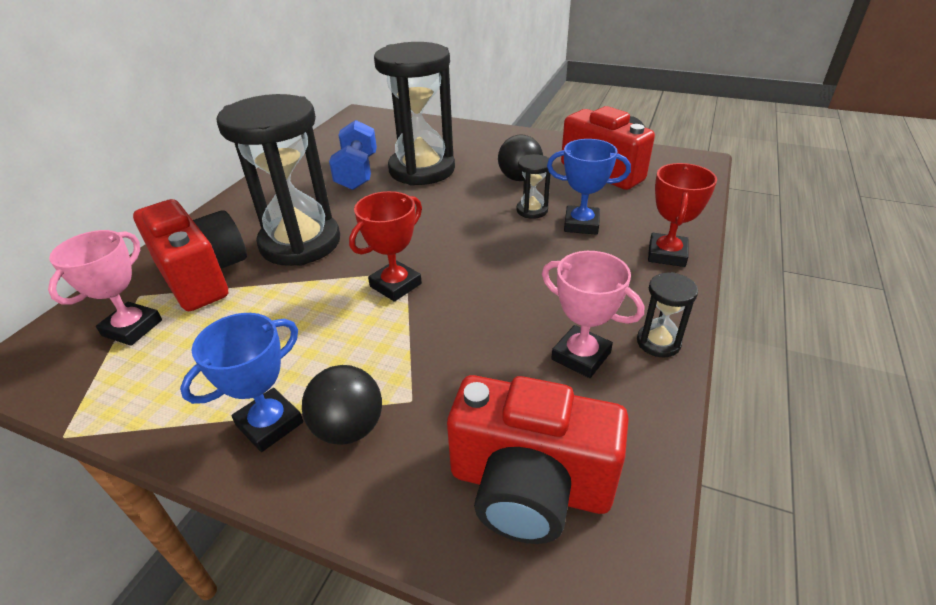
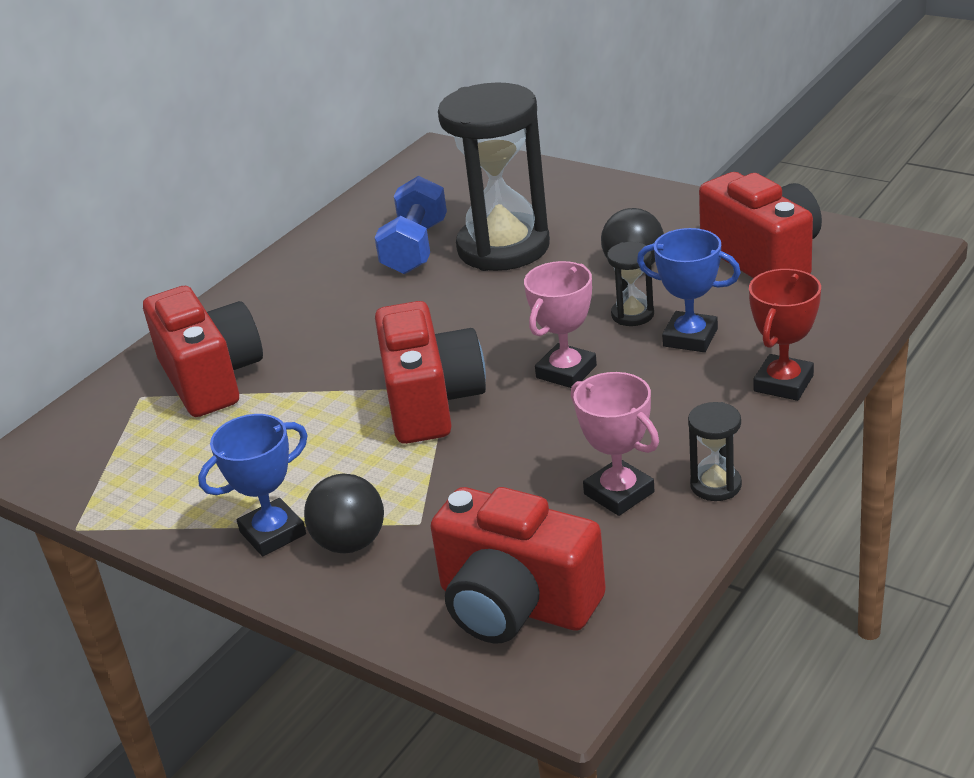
camera: 15 degrees right, 5 degrees down
(132, 328) = (135, 431): pink trophy -> pink trophy (566, 372)
(300, 243) = (327, 343): black hourglass -> none
(395, 285) = (431, 402): red trophy -> red camera

